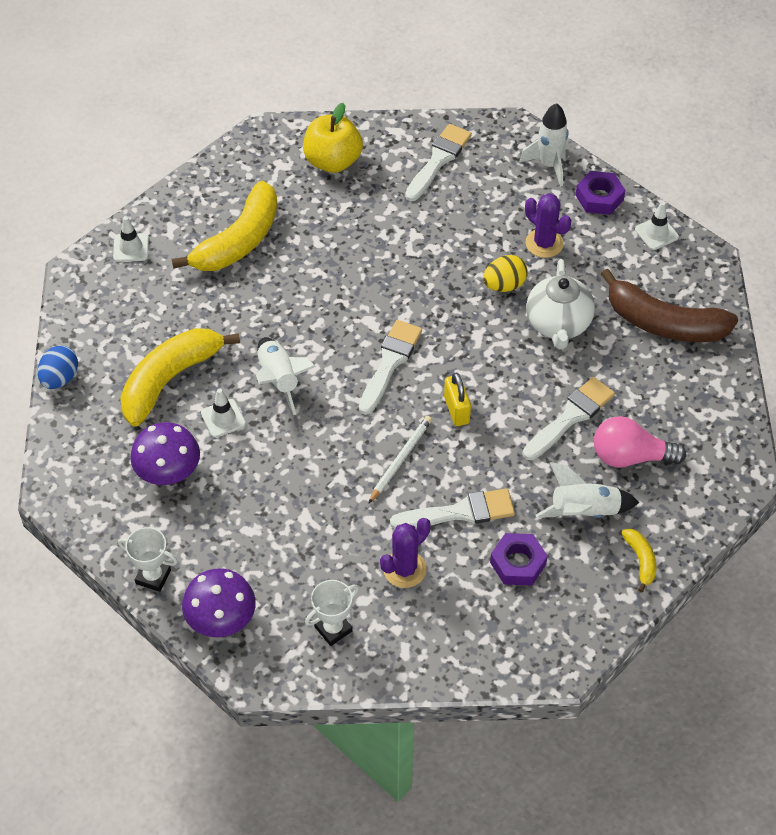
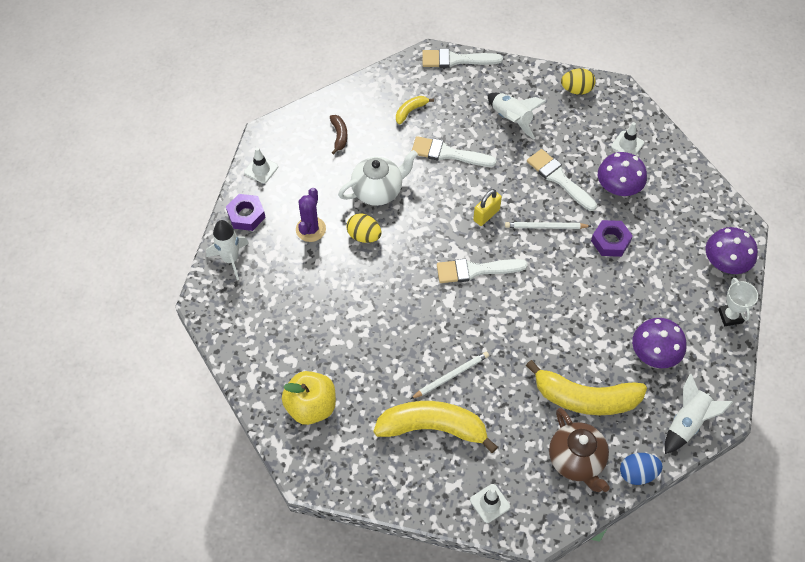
camera: 120 degrees left, 5 degrees up
(114, 336) = (576, 460): none -> brown teapot
(223, 418) = (590, 345): white traffic cone -> white traffic cone (627, 145)
(279, 379) = (536, 329): white rocket -> white rocket (687, 423)
(282, 281) = (451, 376): none -> white pencil
(333, 629) = (684, 203): white trophy -> none
(404, 569) = (618, 187): purple cactus -> purple mushroom
(438, 160) = (267, 333): white brush -> white brush (456, 60)
(518, 563) = (570, 135): purple nut -> purple nut (610, 241)
(590, 614) = (576, 90): none -> yellow egg
(630, 456) = (456, 113): pink light bulb -> none
(640, 561) = (524, 81): yellow banana -> yellow banana (410, 111)
(664, 323) = (339, 136): brown banana -> brown banana, size x0.45

